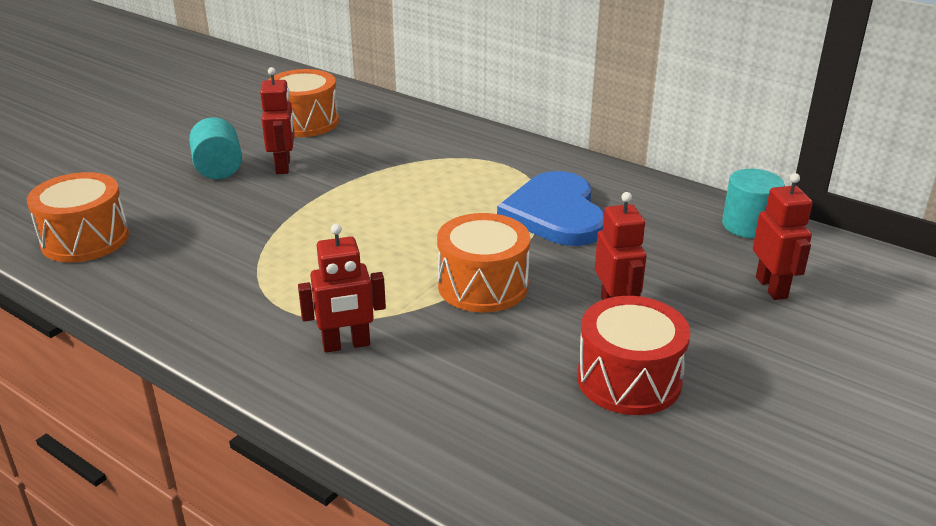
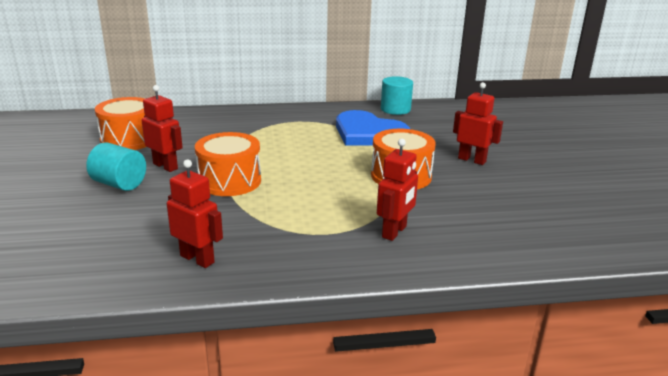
camera: 45 degrees left, 5 degrees down
(85, 239) = (99, 263): orange drum -> orange drum (229, 181)
(629, 379) = (531, 183): red drum -> none
(748, 225) = (453, 109): turquoise cylinder -> turquoise cylinder (395, 109)
(772, 287) = (506, 128): red robot -> red robot (197, 259)

